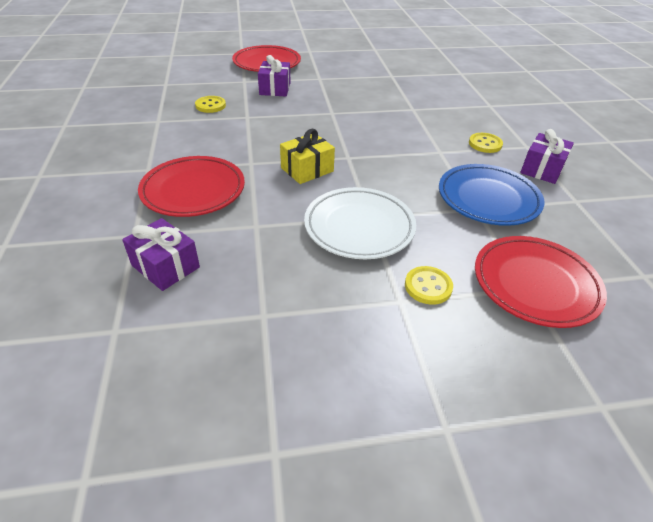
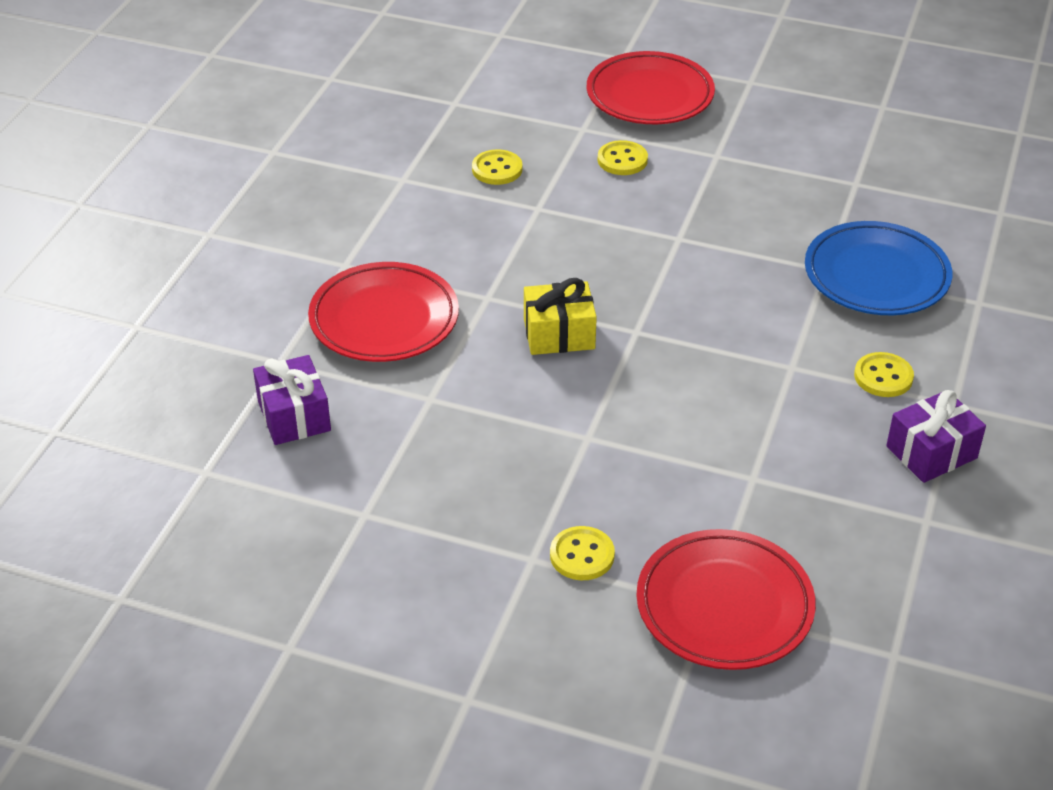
camera: 30 degrees right, 0 degrees up
(275, 89) = (622, 160): purple gift -> yellow button
(359, 227) = (561, 447): white plate -> none
(488, 199) = (786, 470): blue plate -> blue plate (876, 276)

